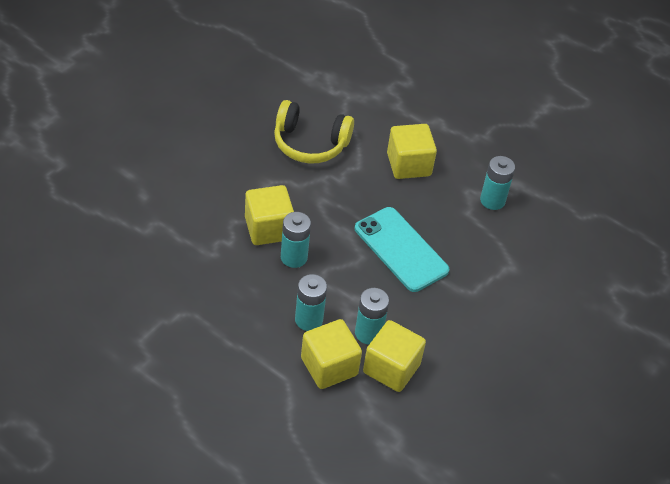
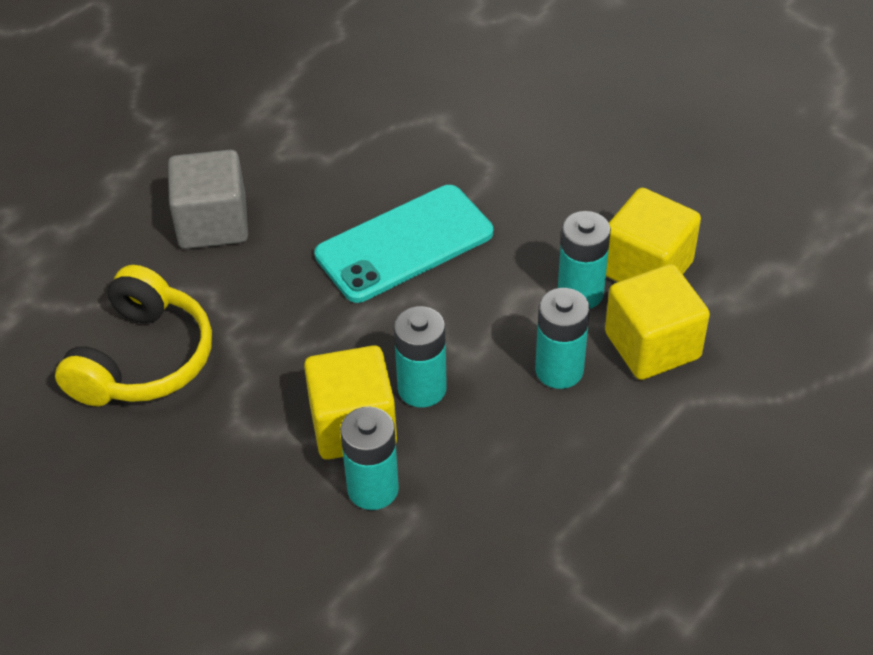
camera: 80 degrees left, 0 degrees up
(409, 164) = (213, 223): yellow cube -> grey cube
(492, 200) = (302, 127): turquoise battery -> turquoise battery (373, 489)

